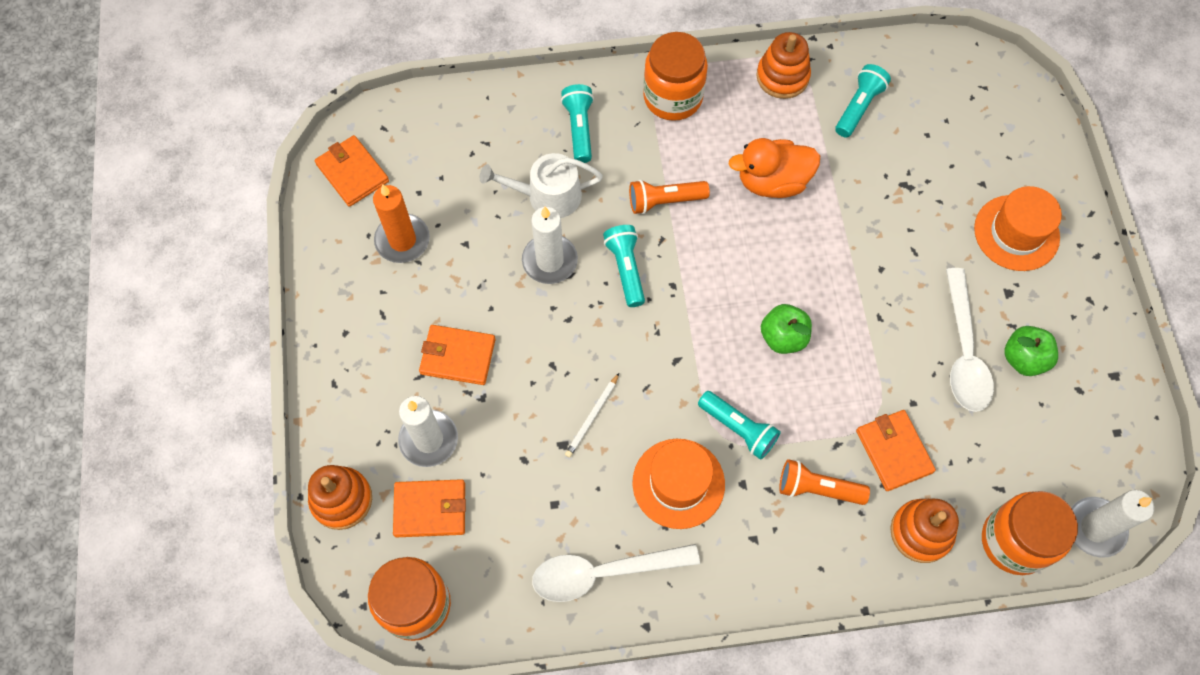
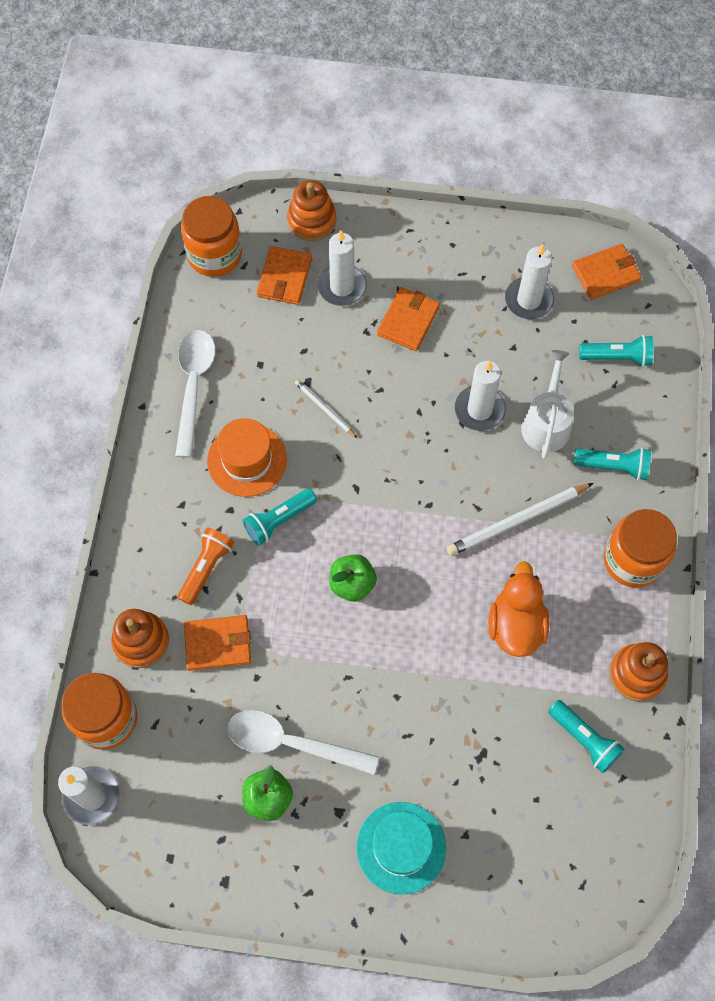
camera: 105 degrees right, 0 degrees up
(402, 240) = (529, 300): orange candle -> white candle
(626, 269) = (455, 469): turquoise flashlight -> turquoise flashlight (617, 357)
(664, 201) = (517, 521): orange flashlight -> white pencil
(1016, 233) = (401, 847): orange hat -> turquoise hat

